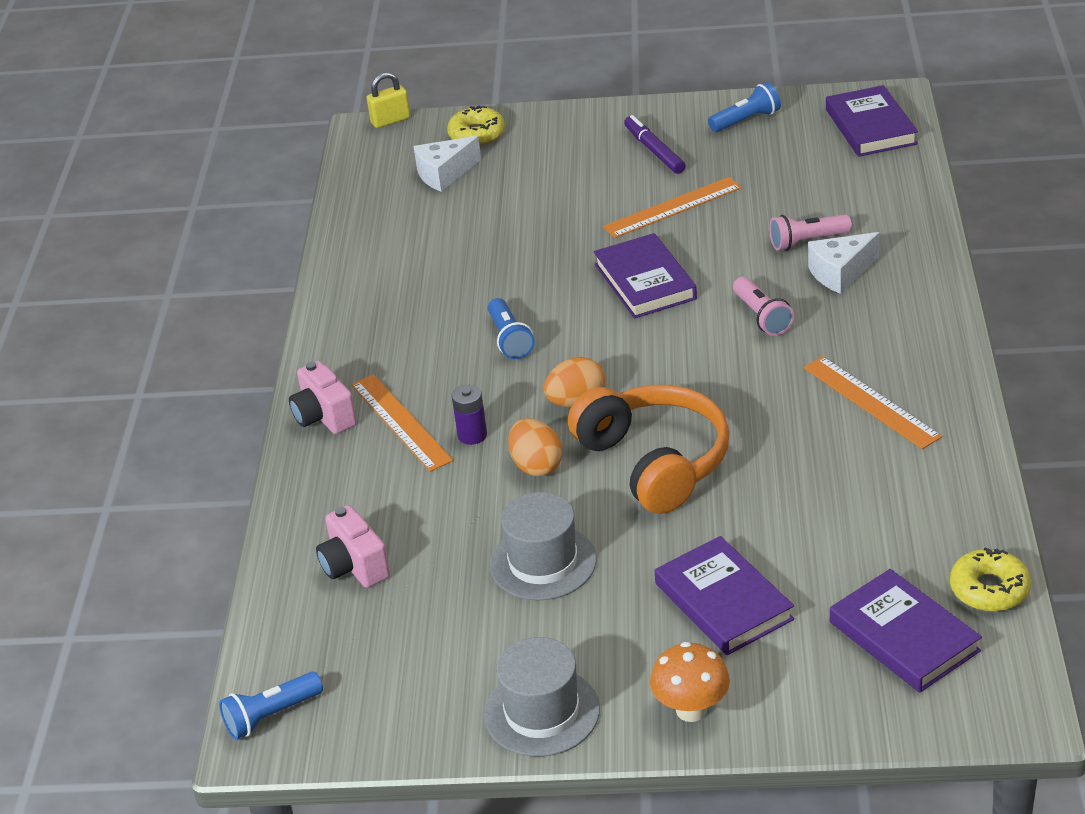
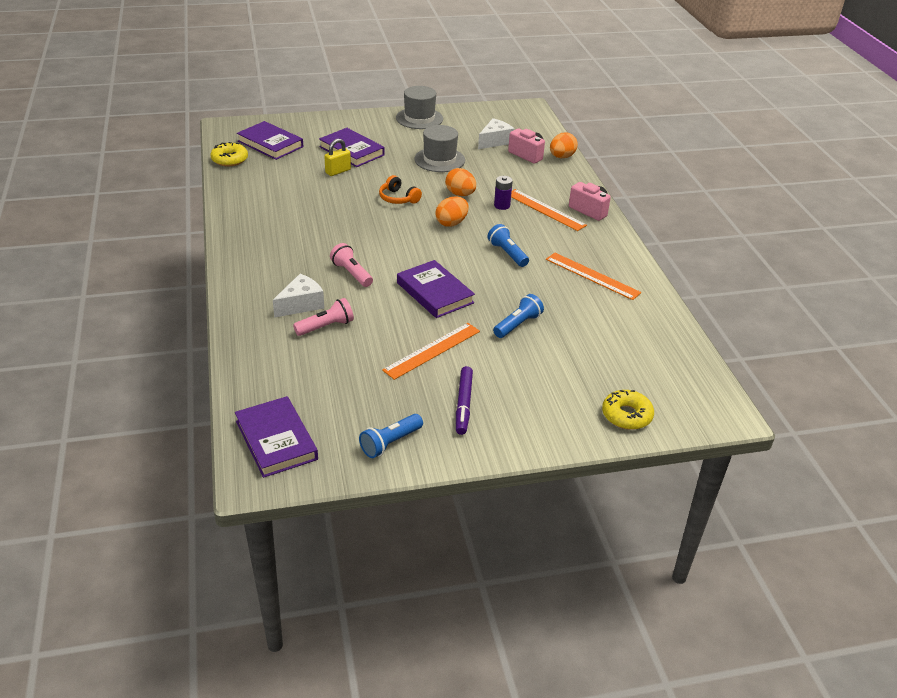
camera: 160 degrees right, 0 degrees up
(271, 716) = (528, 113): blue flashlight -> blue flashlight (517, 325)
(288, 556) = (561, 157): none -> orange egg
(390, 120) = (714, 428): yellow padlock -> yellow padlock (338, 171)
(444, 174) = (628, 373): white cheese -> white cheese (495, 141)
(654, 151) = (464, 404): purple marker -> purple marker turned 45 degrees clockwise
(655, 462) = (398, 198): orange headphones -> orange headphones, size x0.48
(691, 710) = (359, 121): orange mushroom -> none
(870, 402) = (282, 230): orange ruler -> orange ruler (592, 276)

